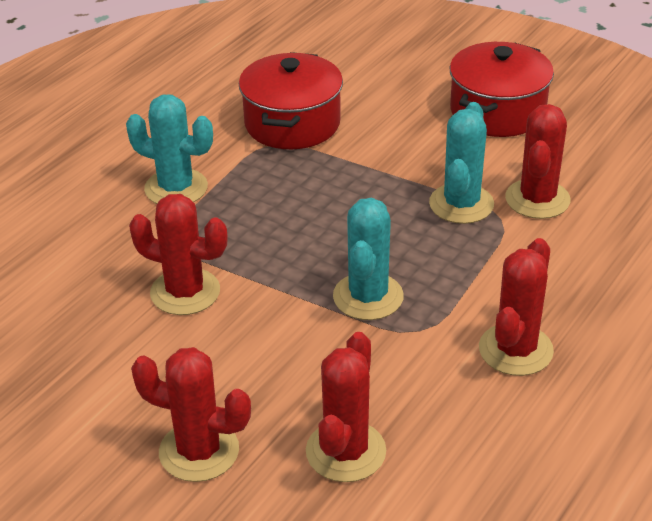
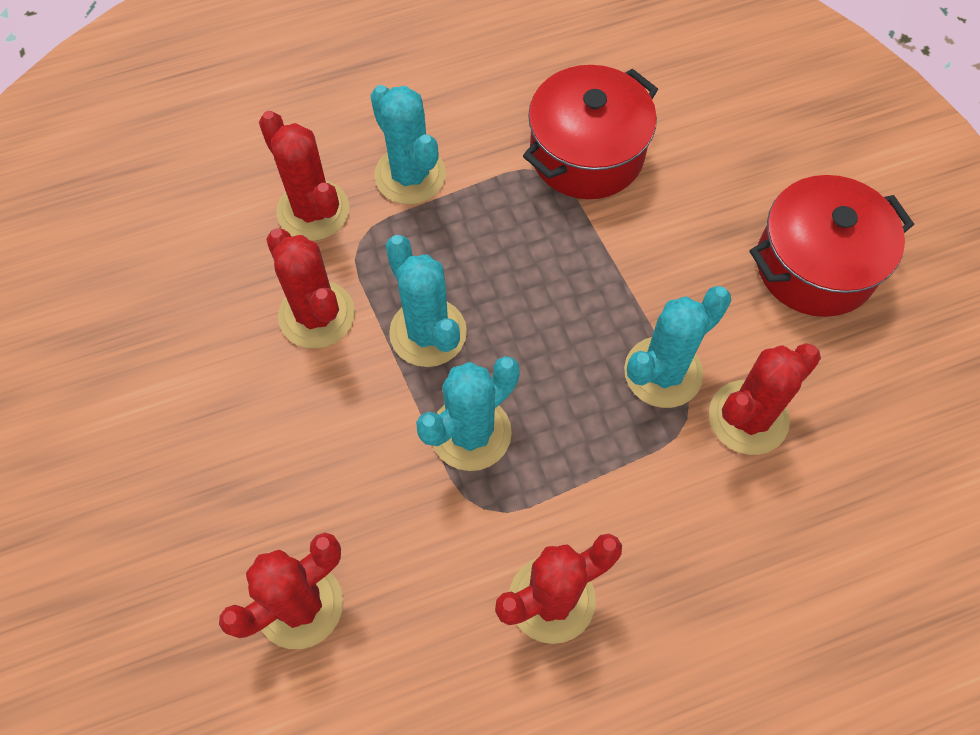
camera: 35 degrees right, 25 degrees up
(199, 451) = (184, 512): red cactus -> red cactus (313, 211)
(280, 261) = (428, 333): none -> turquoise cactus

